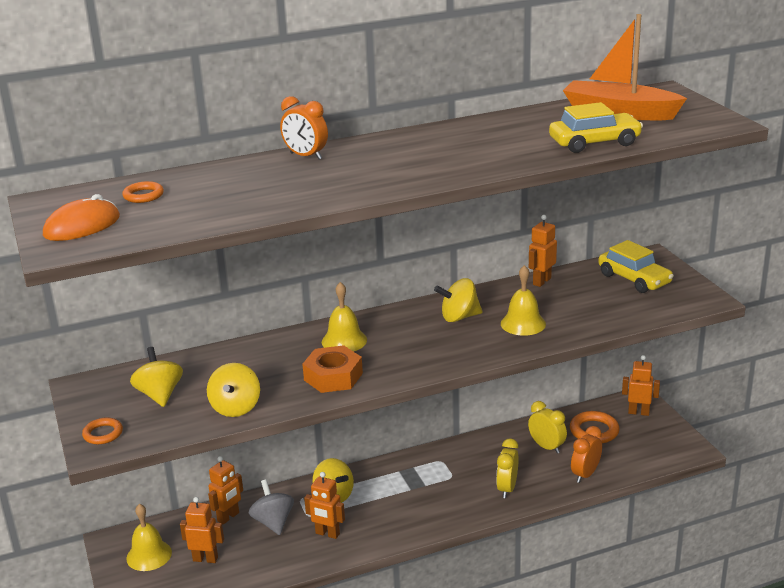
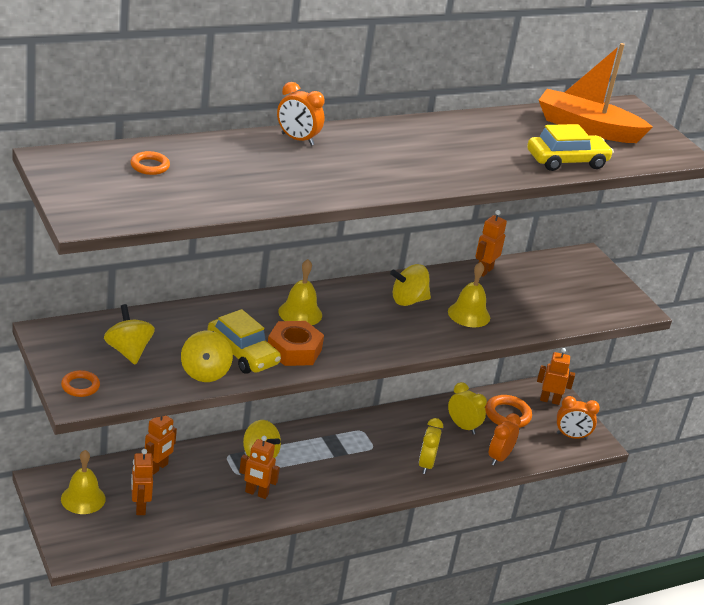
camera: 10 degrees left, 5 degrees up
(82, 226) = (100, 195): orange mouse -> none
(205, 559) = (140, 507): orange robot -> orange robot turned 105 degrees counterclockwise
(273, 522) = (202, 477): grey spinning top -> none
(634, 279) = (571, 279): yellow car -> yellow car (242, 353)
(663, 445) = (571, 436): none -> orange clock

